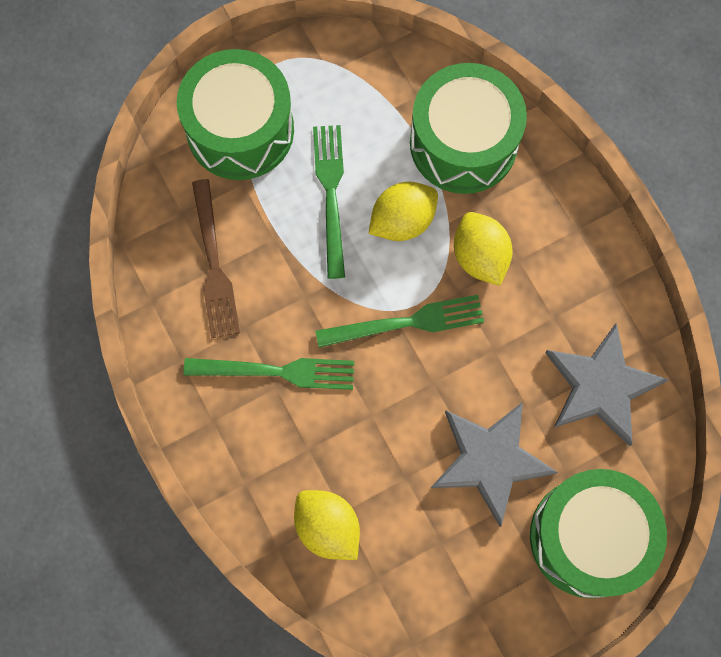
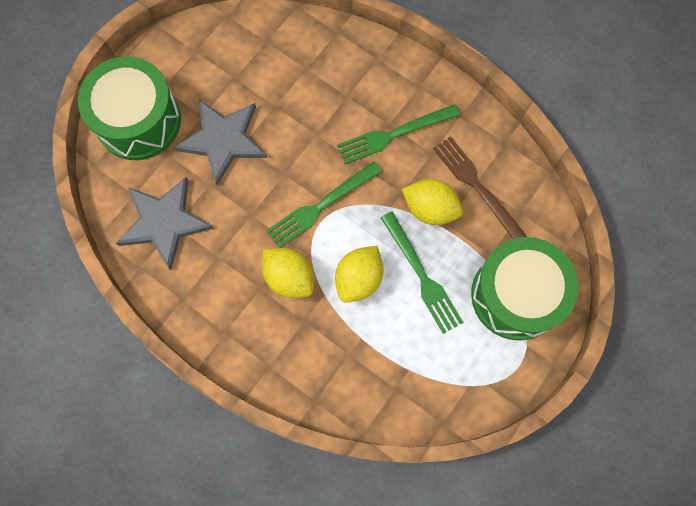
camera: 155 degrees right, 0 degrees up
(327, 527) = (311, 56): yellow lemon -> yellow lemon (430, 209)
(463, 143) = (341, 363): green drum -> none

